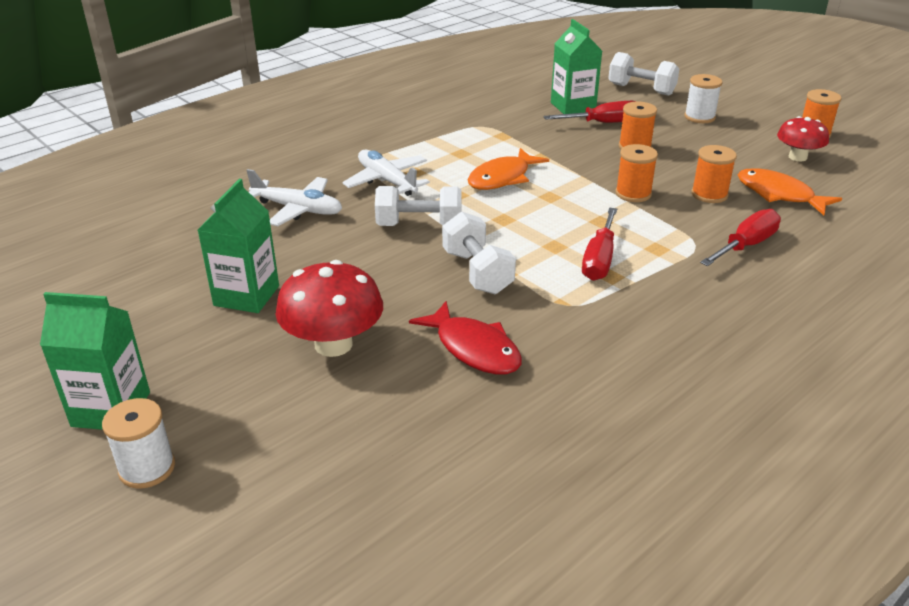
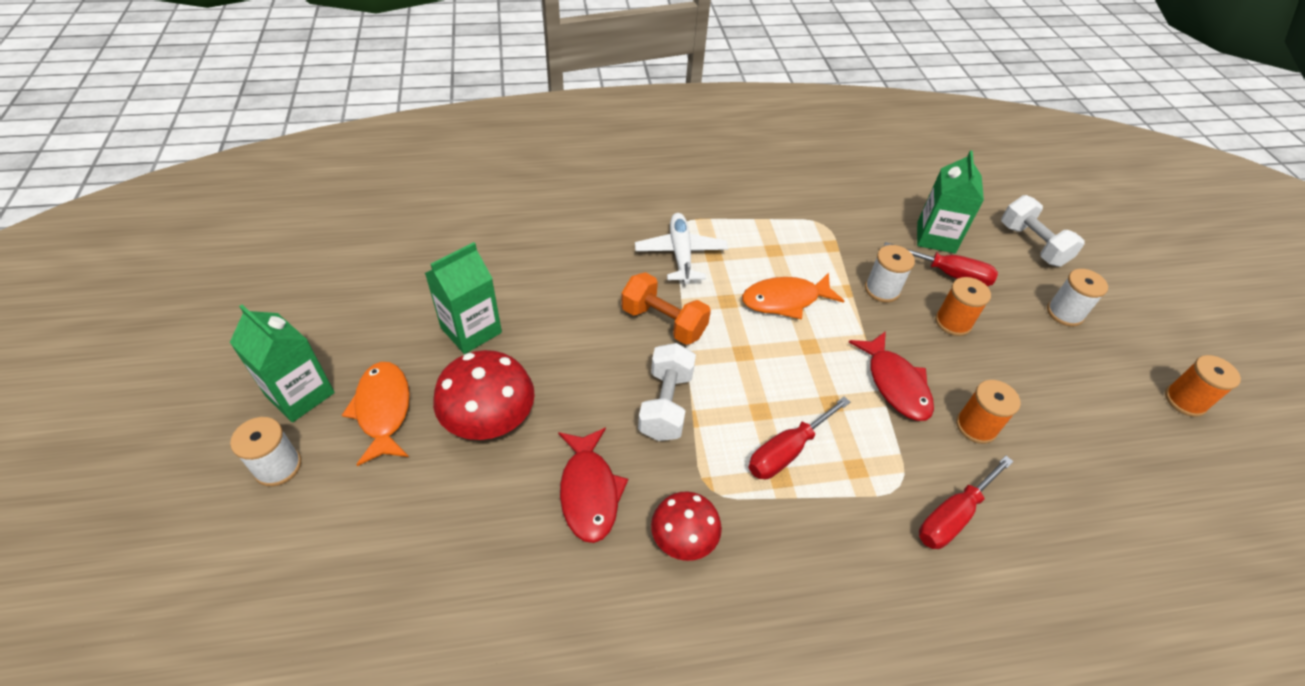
camera: 30 degrees right, 15 degrees up
(298, 209) = (583, 252): white plane -> none
(419, 225) = (663, 322): white dumbbell -> orange dumbbell
(567, 147) = (882, 290): none -> white spool
(633, 194) = (895, 384): orange spool -> red fish
(746, 245) = (953, 516): red screwdriver -> red screwdriver turned 150 degrees clockwise
(779, 194) = (1056, 467): orange fish -> orange fish (383, 410)
(797, 157) = (1130, 425): red mushroom -> red mushroom (683, 539)

